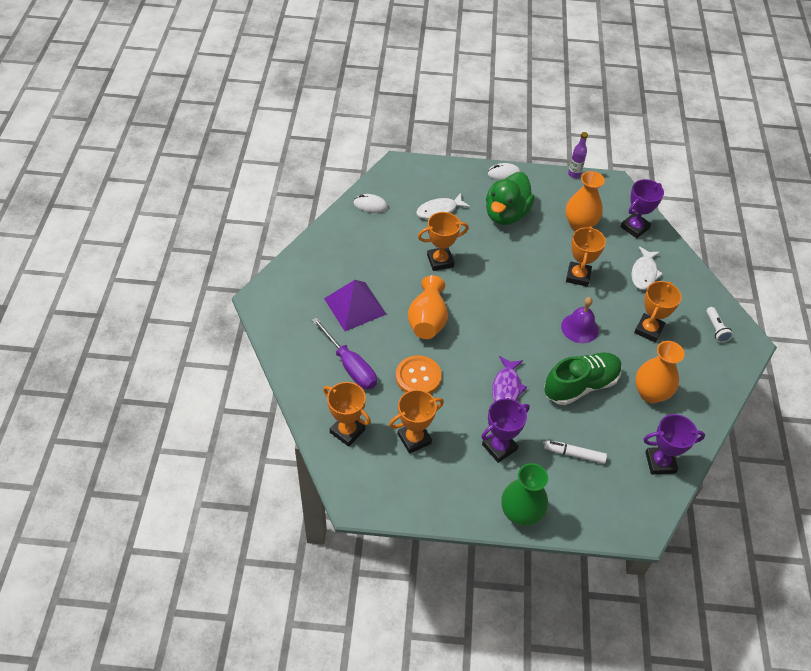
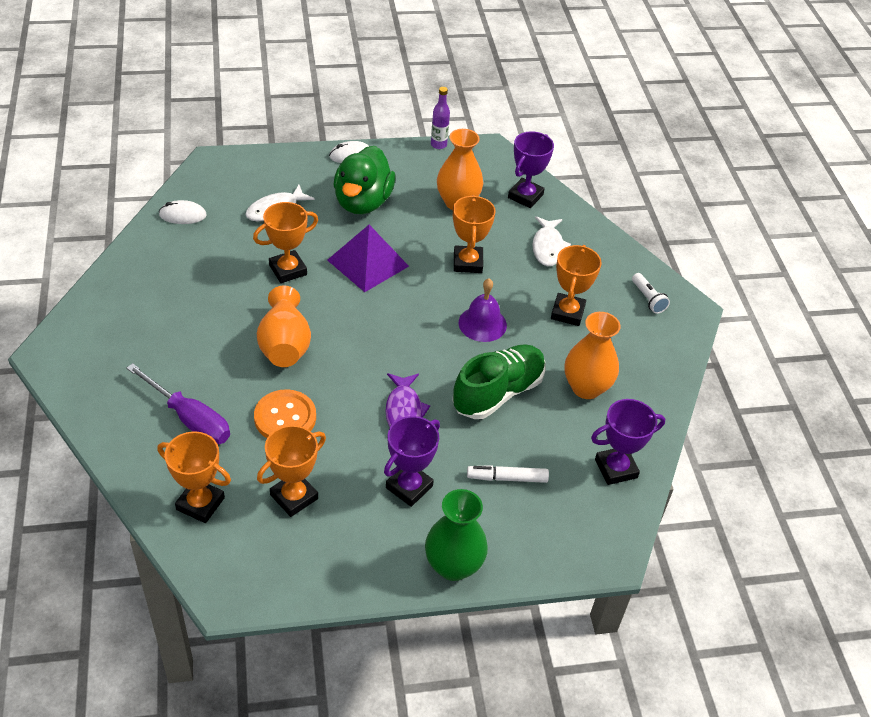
camera: 15 degrees left, 5 degrees down
(355, 306) = (183, 342): purple pyramid -> purple pyramid (368, 263)

